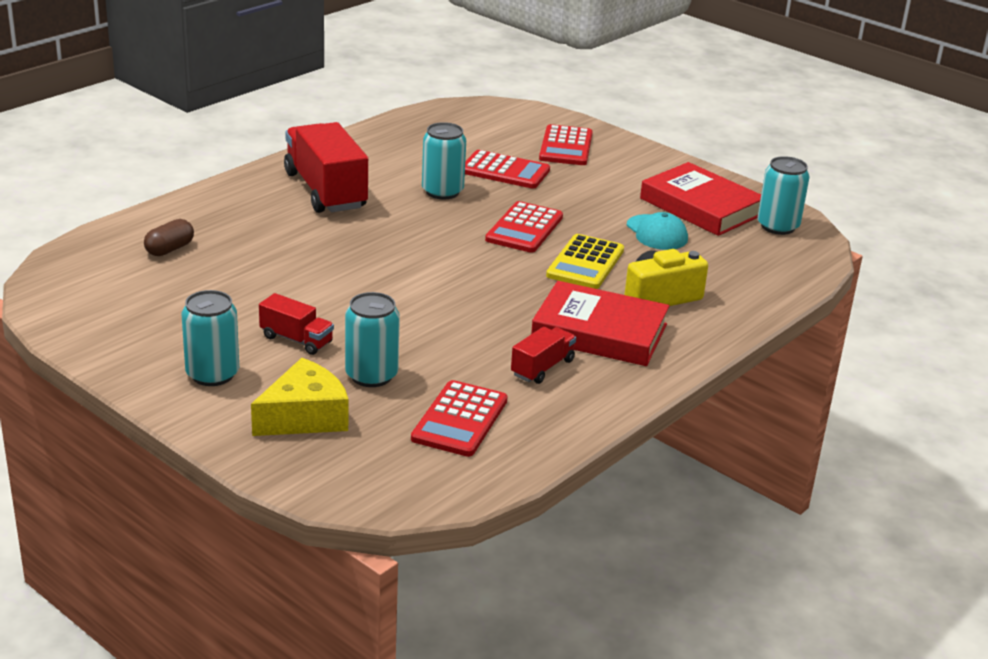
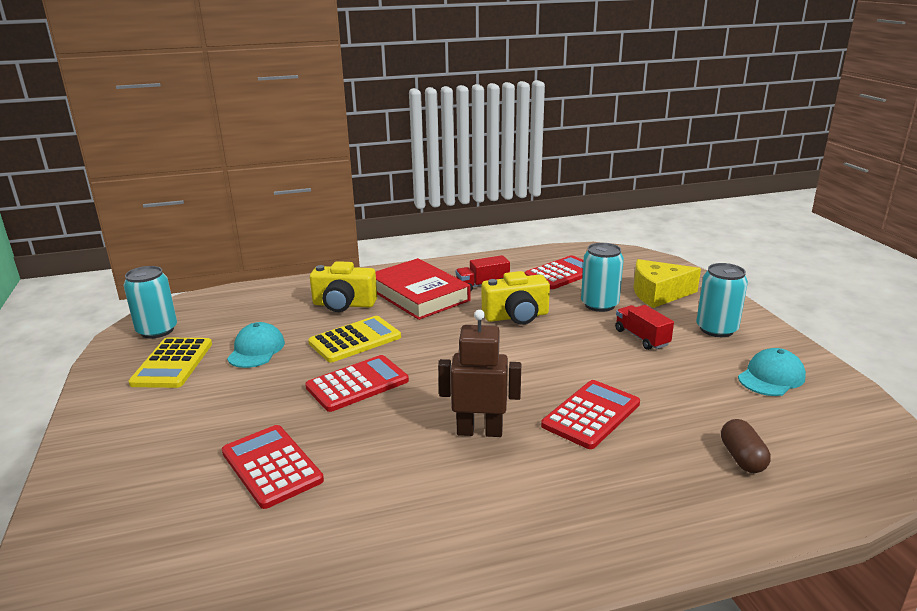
camera: 145 degrees left, 5 degrees down
(145, 326) = (771, 377): none -> turquoise cap
(169, 249) = (742, 458): brown capsule -> brown capsule turned 75 degrees counterclockwise
(325, 191) = (514, 500): red truck -> none
(386, 220) = (479, 431): none -> brown robot
(442, 192) = (379, 455): turquoise can -> none
(455, 332) = (516, 316): none -> yellow camera
(566, 146) = (142, 486): red calculator -> red calculator (591, 414)
(701, 206) = (173, 363): red book -> yellow calculator

